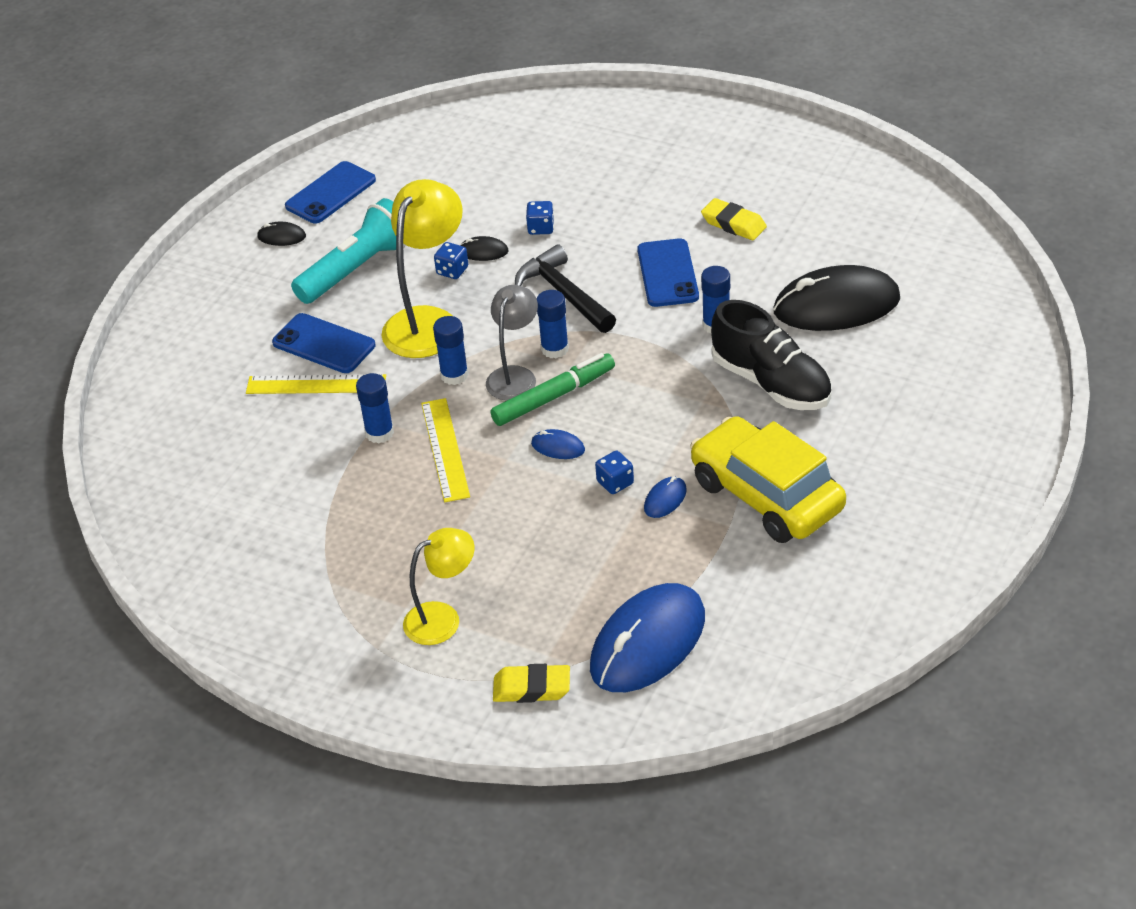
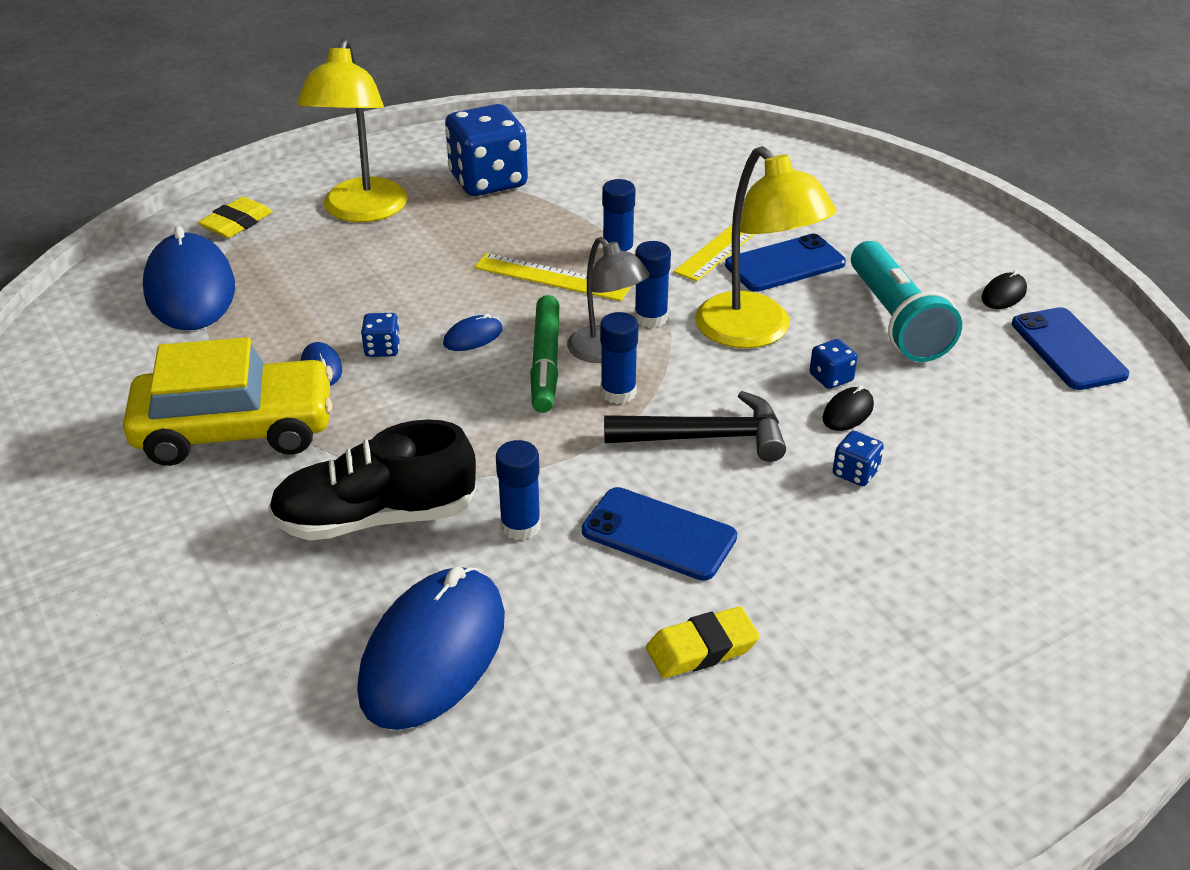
camera: 120 degrees right, 5 degrees down
(324, 570) = (488, 181): none -> blue dice
(443, 618) = (361, 211): yellow lamp -> yellow lamp, size x1.57
(836, 305) = (433, 653): black mouse -> blue mouse

